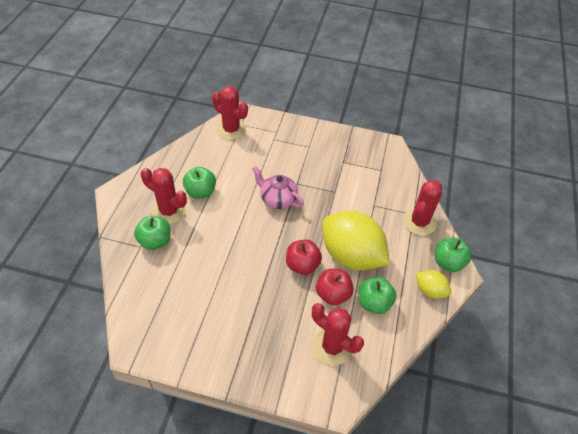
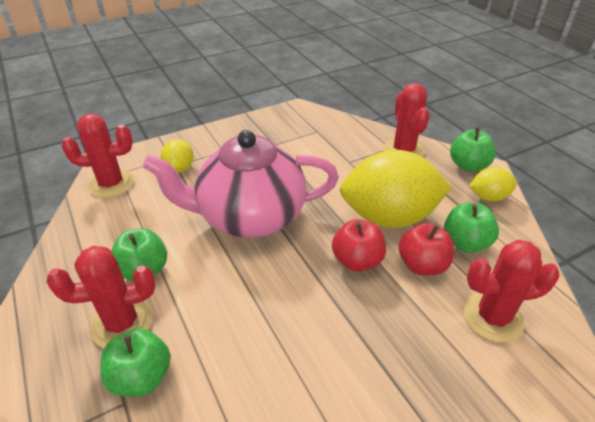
camera: 40 degrees left, 10 degrees down
(273, 143) = (179, 168): none -> yellow lemon
(277, 199) = (249, 217): pink teapot -> pink teapot, size x1.96

